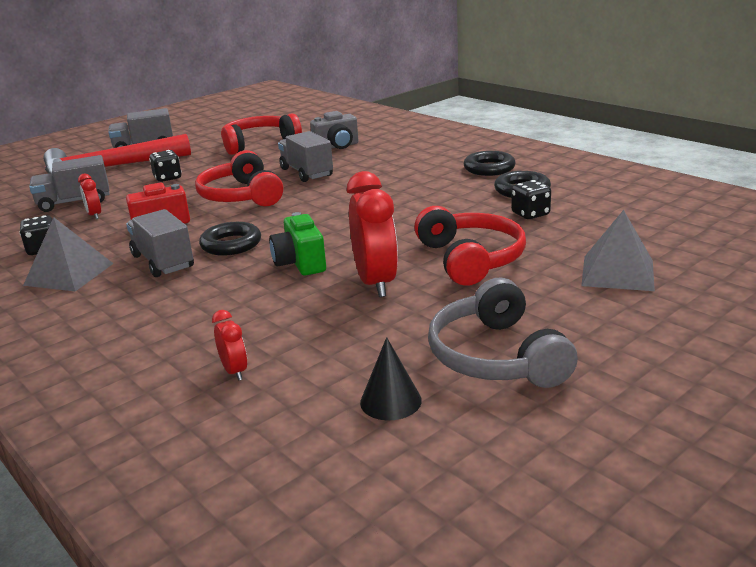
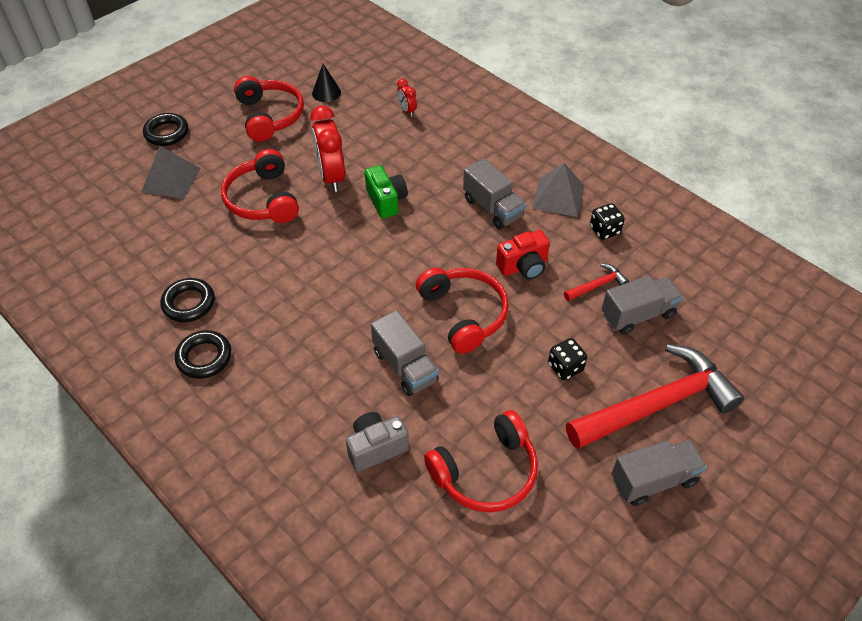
camera: 175 degrees right, 25 degrees up
(94, 215) = (597, 285): red clock -> red hammer
(231, 244) = (446, 228): black ring -> black ring (166, 133)
(496, 356) = (270, 116): grey headphones -> red headphones
(530, 214) = (198, 259): black dice -> none

